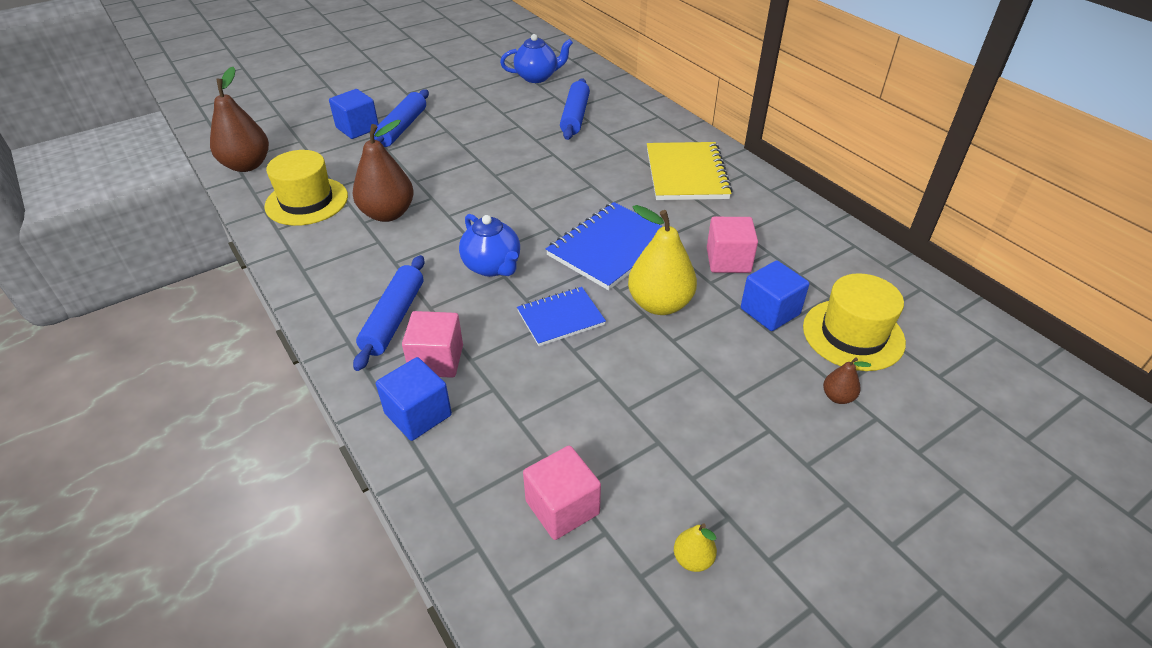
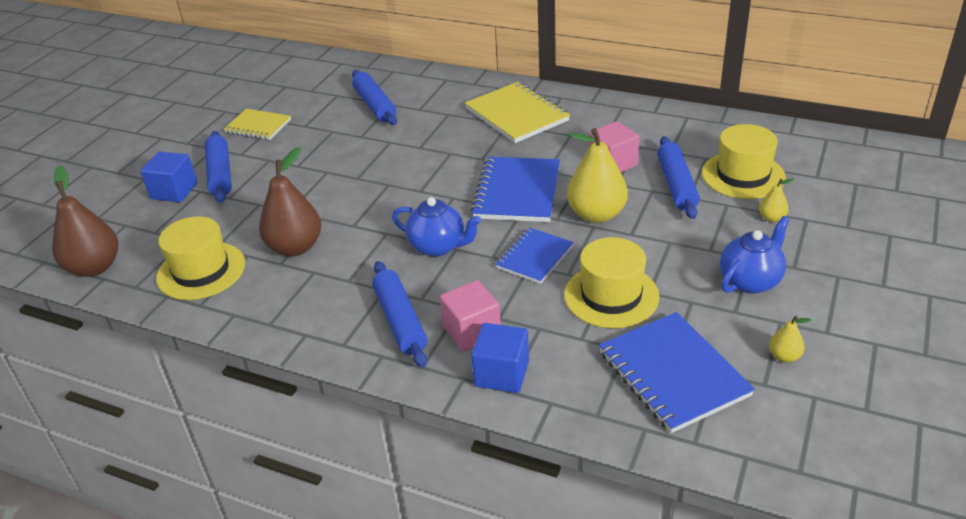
camera: 30 degrees left, 5 degrees down
(469, 99) = (258, 126): none -> yellow notebook
(537, 77) = (302, 85): blue teapot -> blue teapot (750, 281)
(562, 507) = (673, 374): pink cube -> blue notebook
(589, 393) = (611, 295): none -> yellow hat
(770, 311) = (676, 185): blue cube -> blue rolling pin
(838, 397) = (772, 218): brown pear -> yellow pear

